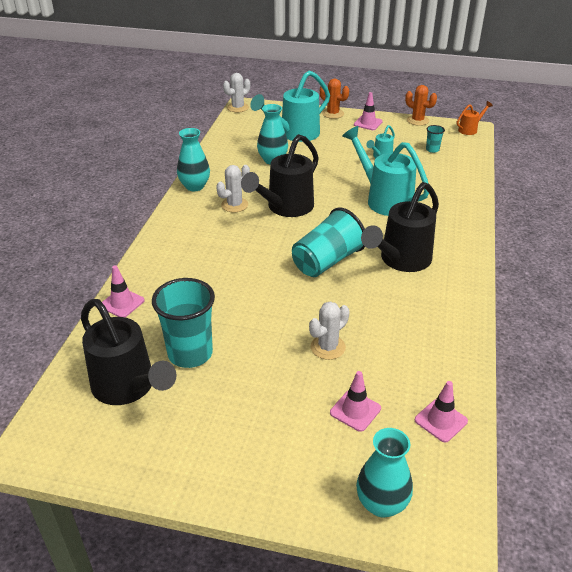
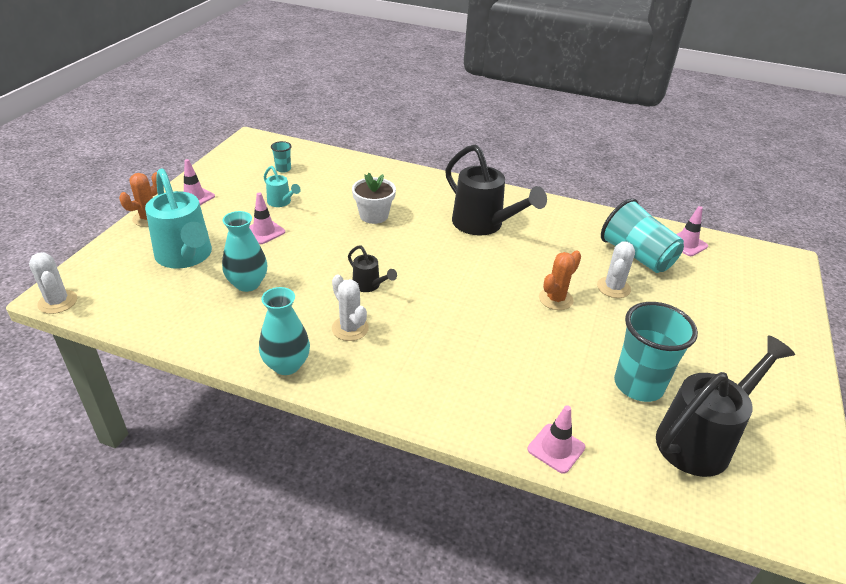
camera: 85 degrees left, 0 degrees up
(286, 207) = (369, 285): black watering can -> black watering can, size x0.48
(327, 261) = (481, 270): turquoise cup -> turquoise cup (636, 255)
(328, 347) = (613, 287): white cactus -> white cactus turned 60 degrees clockwise
(355, 410) = (688, 284): pink traffic cone -> pink traffic cone (264, 232)
(381, 504) = (776, 286): turquoise vase -> none
(384, 200) = (374, 215): turquoise watering can -> white flower pot
(417, 120) = (211, 164): orange cactus -> orange cactus (555, 299)
(470, 129) = (252, 140): orange watering can -> none

